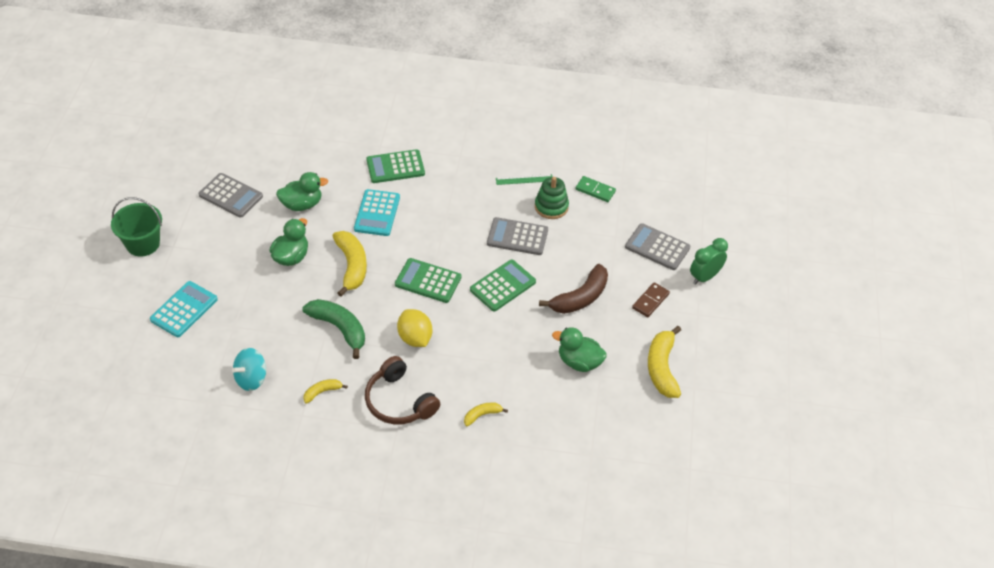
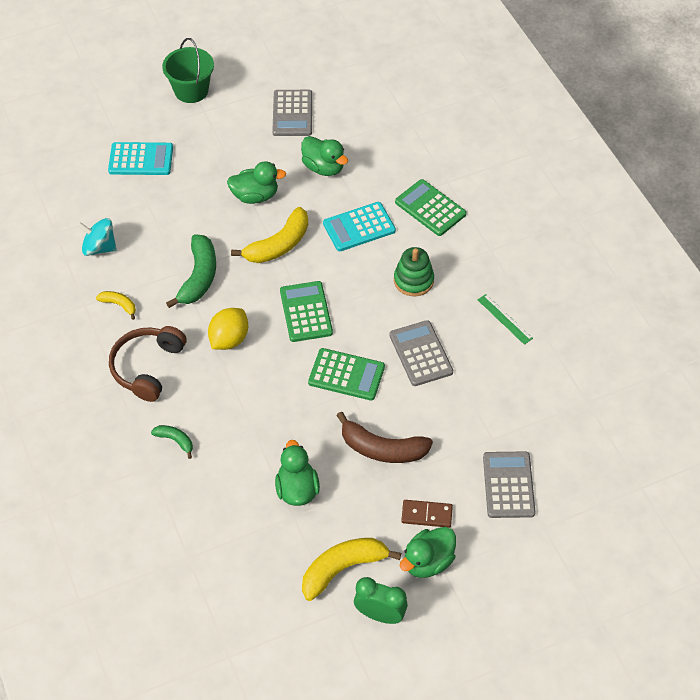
camera: 60 degrees right, 5 degrees up
(482, 415) = (175, 441): yellow banana -> green banana
(551, 207) = (486, 361): green stacking toy -> green stacking toy (413, 280)
(595, 190) = (543, 388): green domino -> none
(687, 319) = (428, 562): none -> green duck
(704, 277) = (502, 551): green clock -> green clock (380, 614)

